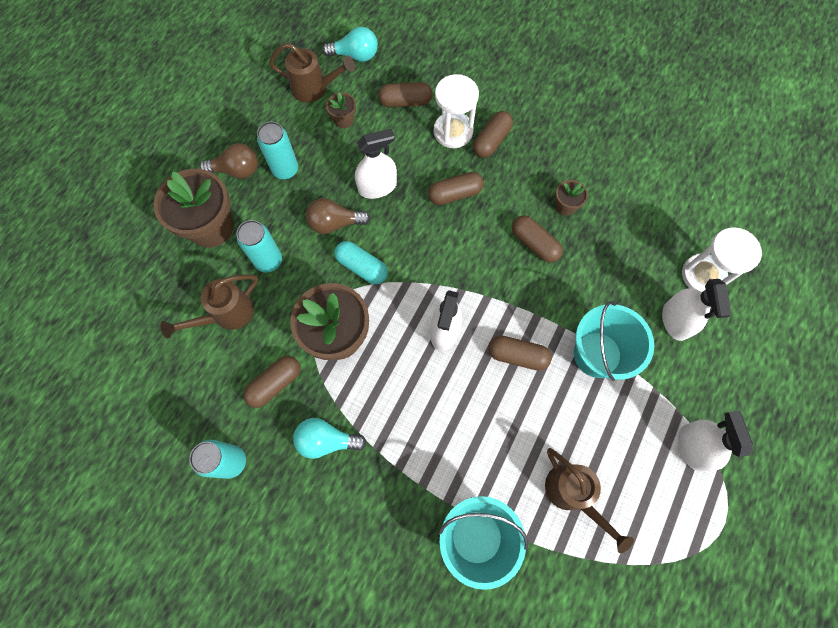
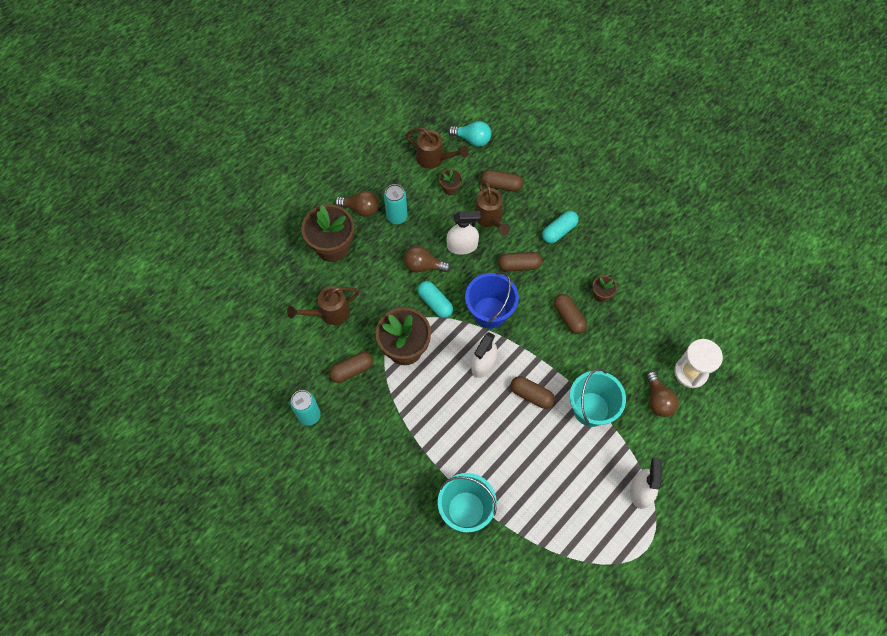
camera: 15 degrees right, 5 degrees down
(268, 261) = (368, 282): turquoise can -> none
(326, 440) = (378, 418): turquoise light bulb -> none
(434, 262) = (489, 312): none -> blue bucket
(453, 131) = (531, 217): white hourglass -> none
(491, 141) = (559, 231): brown capsule -> turquoise capsule
(572, 493) = (542, 500): brown watering can -> brown watering can (489, 218)
(675, 320) = (658, 400): white spray bottle -> brown light bulb

